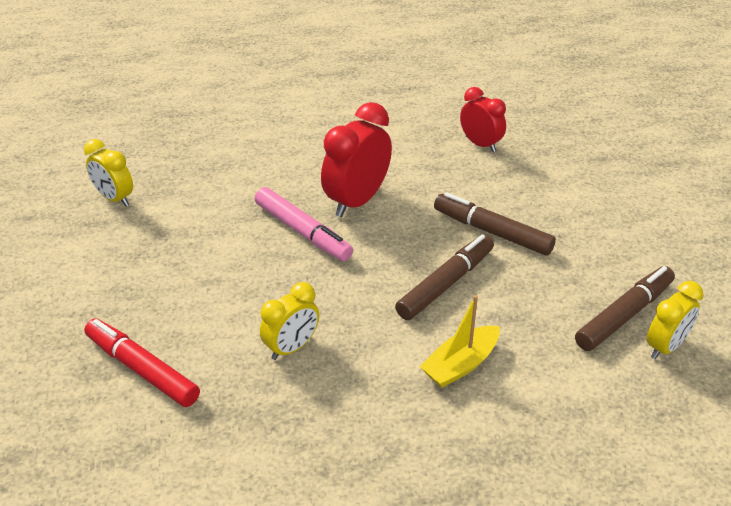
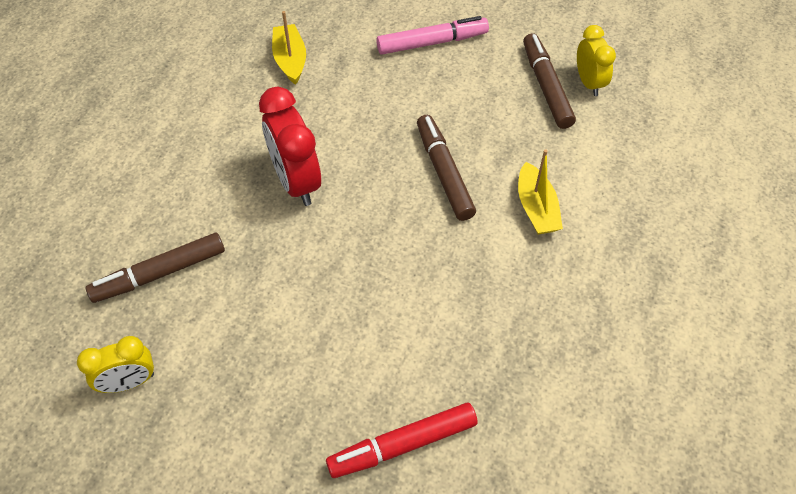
camera: 60 degrees left, 15 degrees up
(291, 347) = (448, 314): yellow clock -> none
(303, 232) = (307, 241): pink marker -> pink marker (432, 42)
(480, 144) = (290, 60): red clock -> yellow boat
(492, 232) = (405, 111): brown marker -> brown marker (159, 273)

